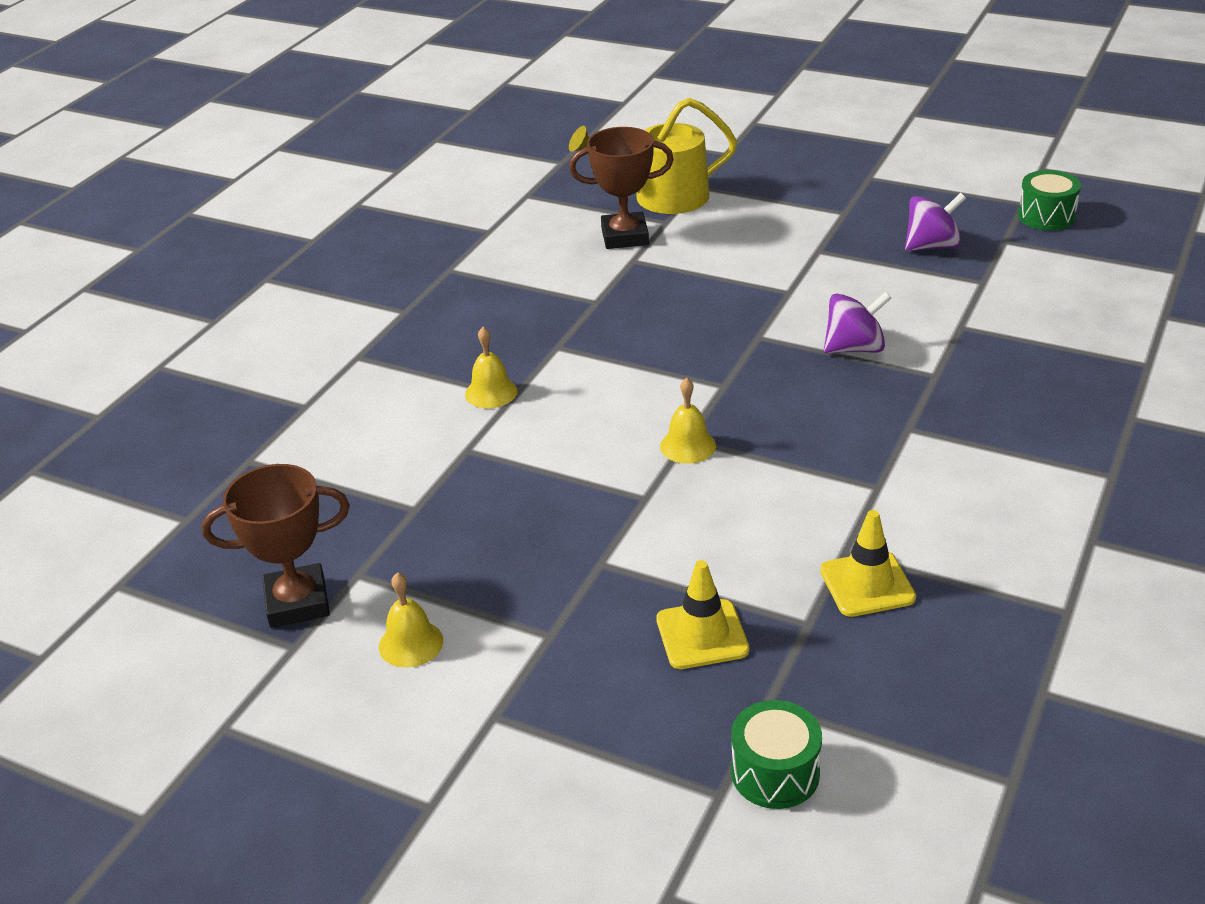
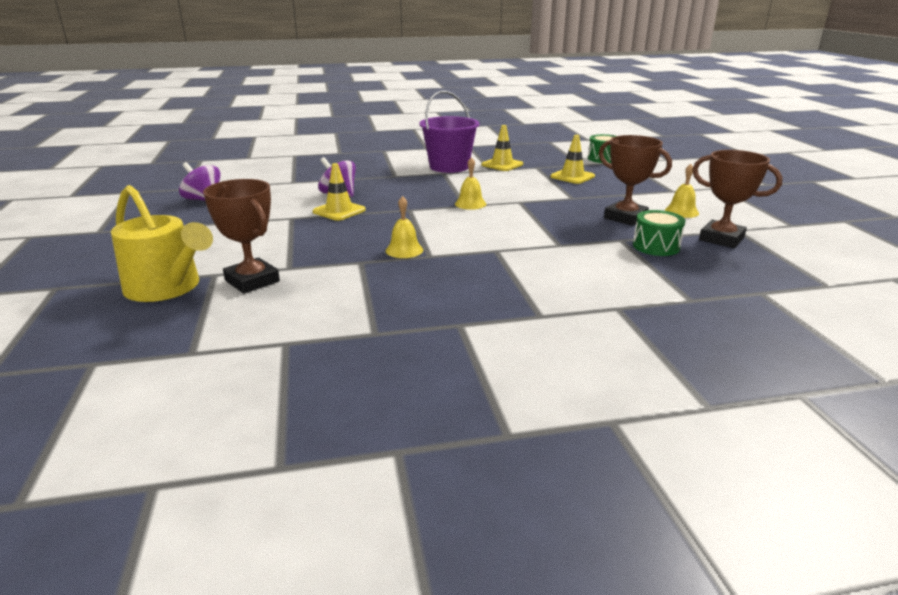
camera: 130 degrees left, 10 degrees down
(466, 563) = (625, 217): none -> brown trophy
(491, 392) = (503, 257): yellow bell -> yellow bell (404, 250)
(778, 330) = (339, 211): none -> yellow traffic cone
(912, 509) = (449, 167): none -> purple bucket
(1046, 216) = (146, 185): green drum -> green drum (656, 246)

